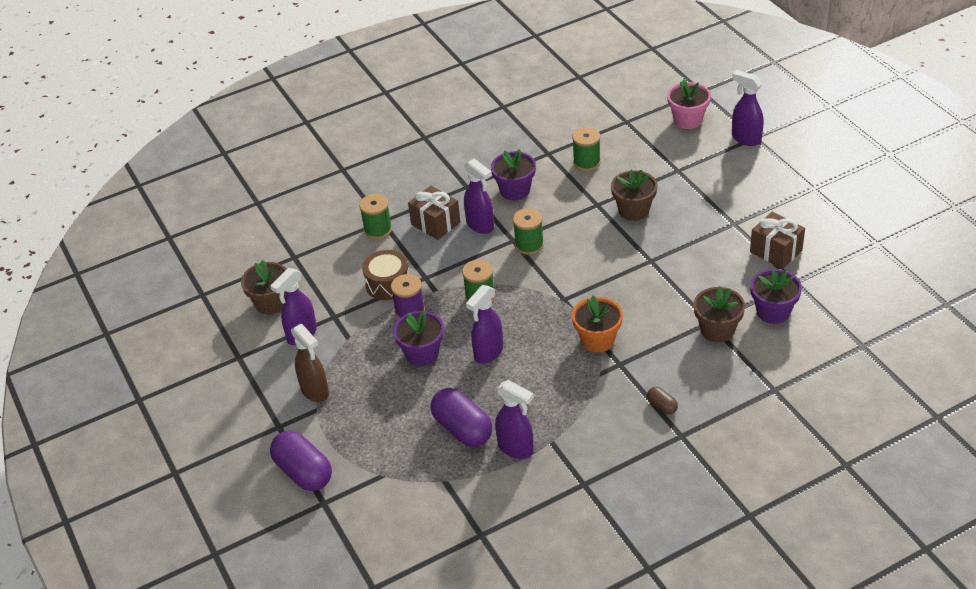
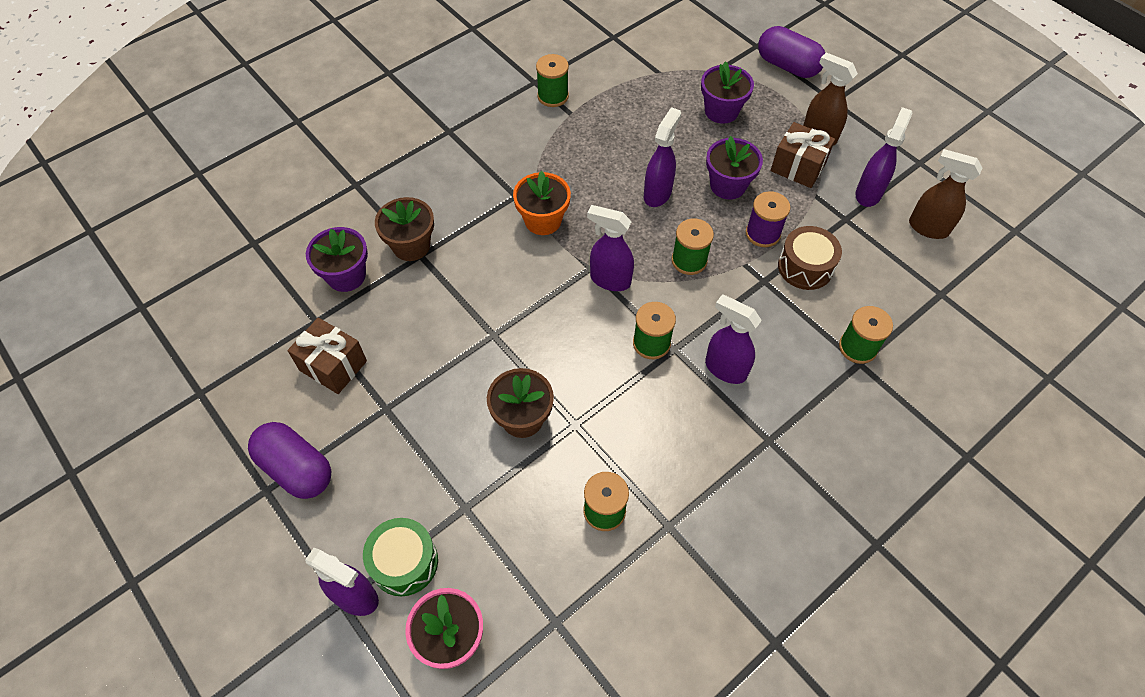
camera: 165 degrees right, 15 degrees up
(271, 303) = (927, 228): brown flower pot -> brown spray bottle
(435, 223) = (786, 366): brown gift -> brown gift (798, 167)
(462, 429) = (658, 116): purple capsule -> purple capsule (296, 469)
(515, 190) = (697, 439): purple flower pot -> purple flower pot (721, 111)
(516, 449) = (602, 104): purple spray bottle -> purple spray bottle (609, 280)
(566, 464) = (553, 96): none -> green spool
(662, 406) = (468, 156): brown capsule -> none
(716, 150) = (404, 562): none -> green drum

